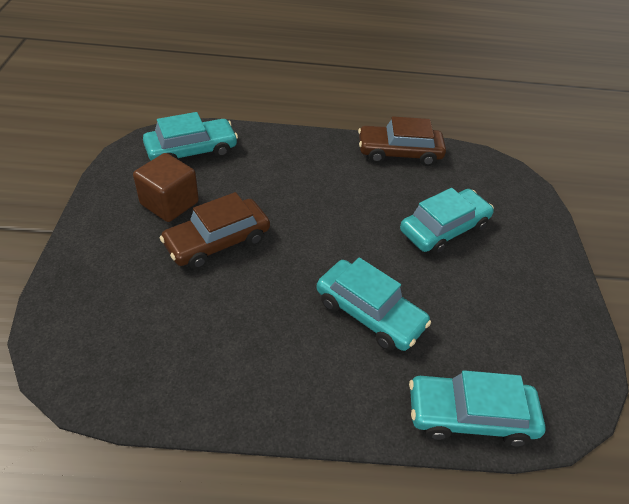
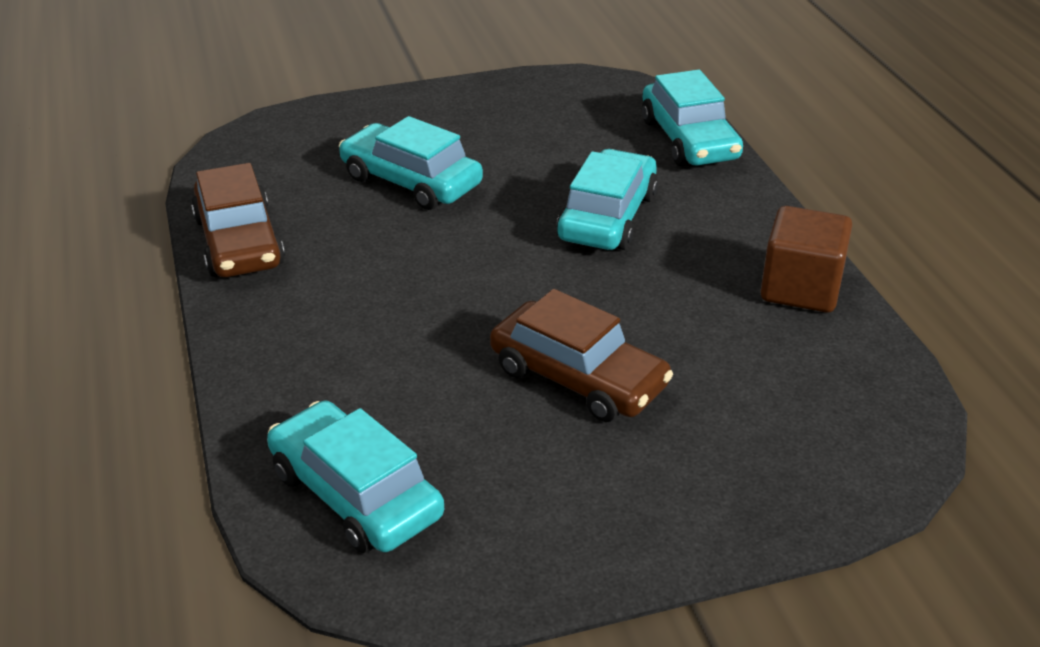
camera: 105 degrees left, 10 degrees down
(169, 203) = (527, 465): brown cube -> brown cube (800, 288)

